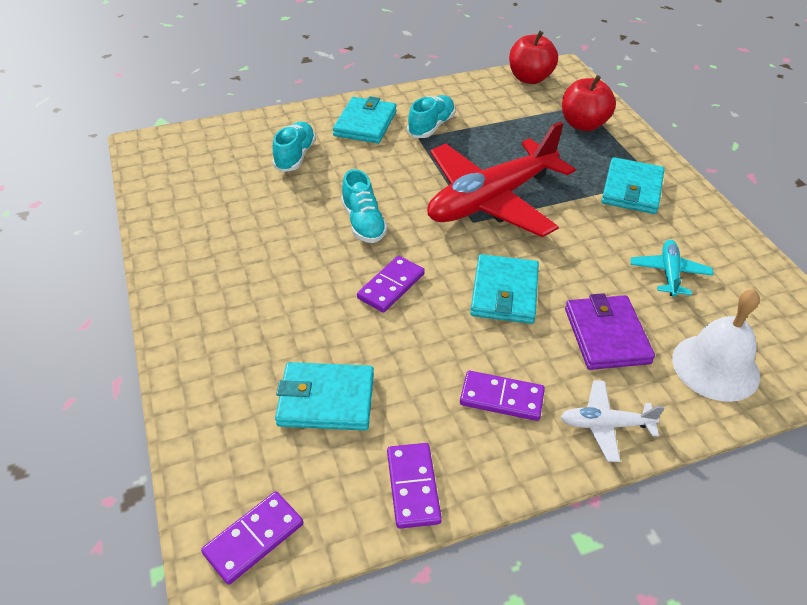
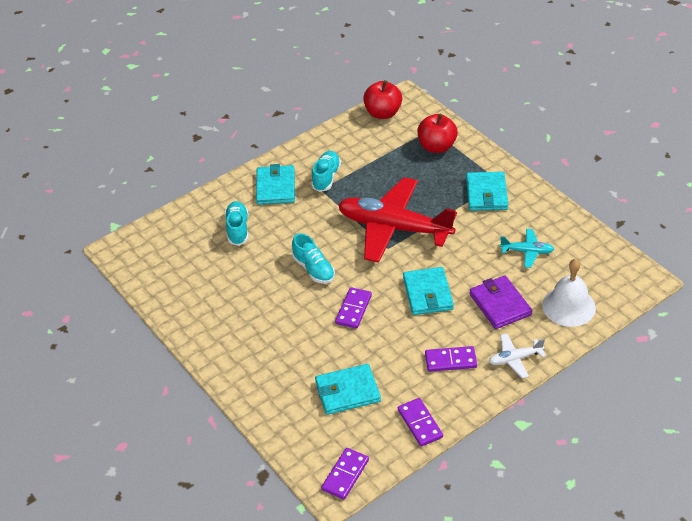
camera: 15 degrees left, 0 degrees up
(491, 200) = (394, 228): red plane -> red plane turned 75 degrees clockwise
(669, 273) = (527, 251): turquoise plane -> turquoise plane turned 105 degrees clockwise

